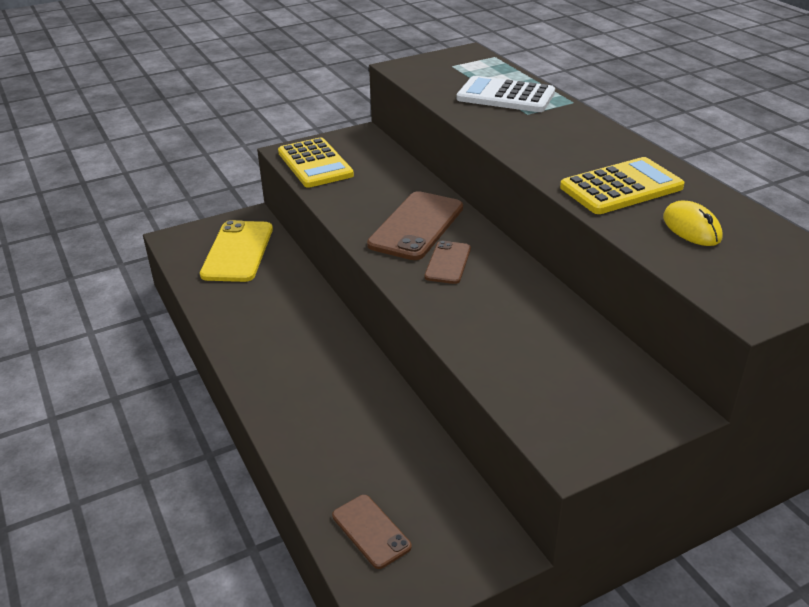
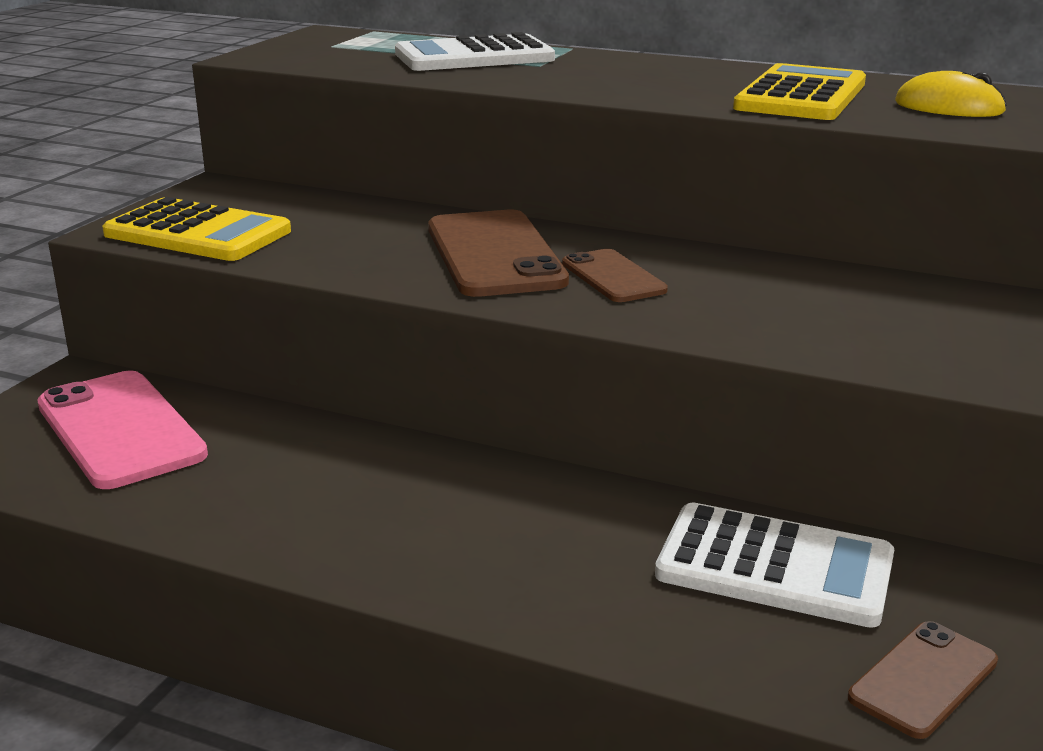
camera: 40 degrees left, 10 degrees down
(237, 252) = (120, 430): yellow phone -> pink phone
(371, 531) = (923, 679): brown phone -> brown phone turned 60 degrees counterclockwise
(390, 447) = (774, 566): none -> white calculator

